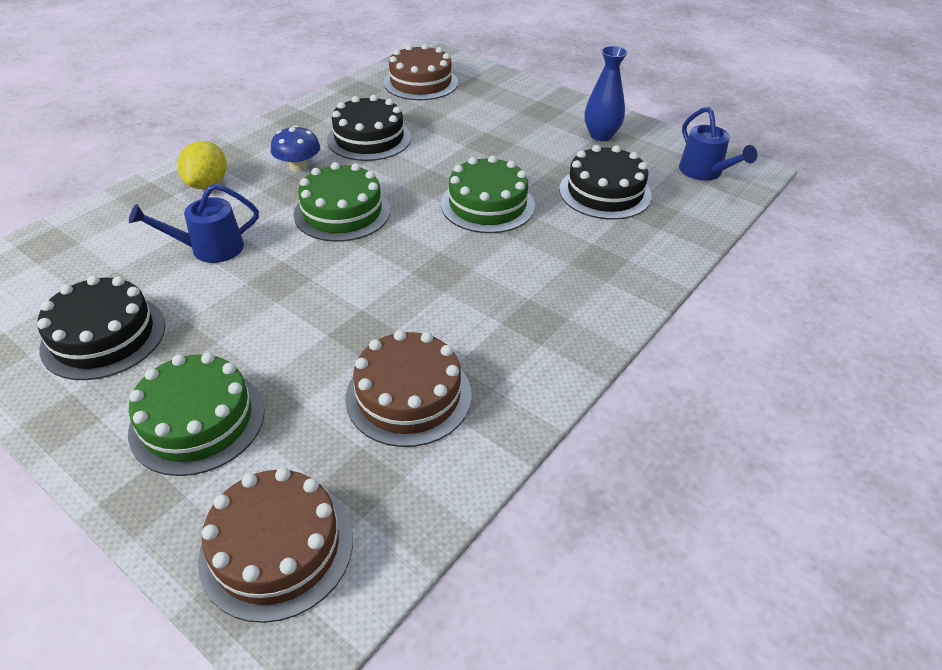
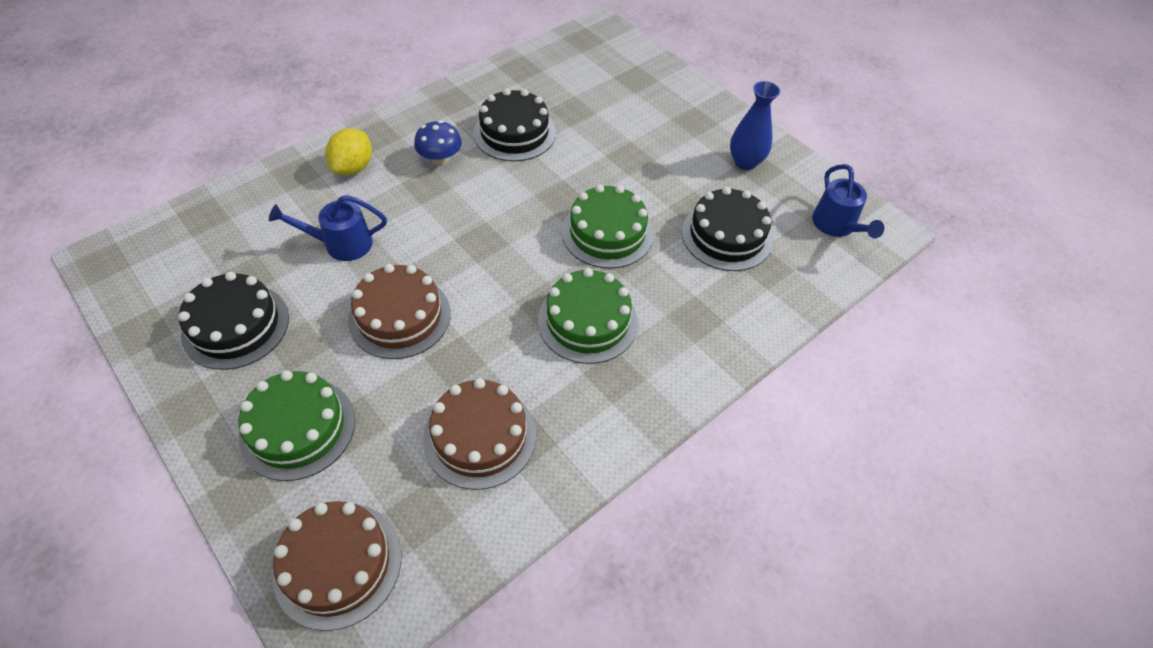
camera: 10 degrees right, 10 degrees up
(342, 212) = (468, 220): green cake -> green cake (587, 321)
(420, 83) = (582, 66): brown cake -> brown cake (399, 316)

